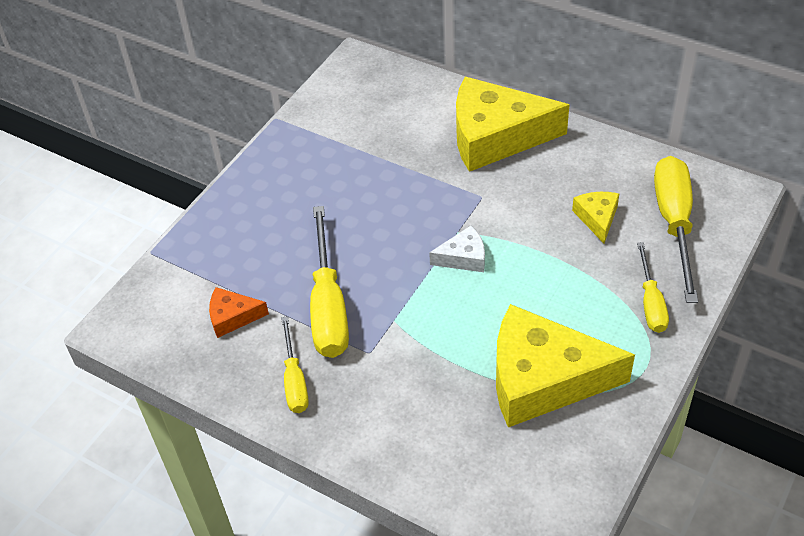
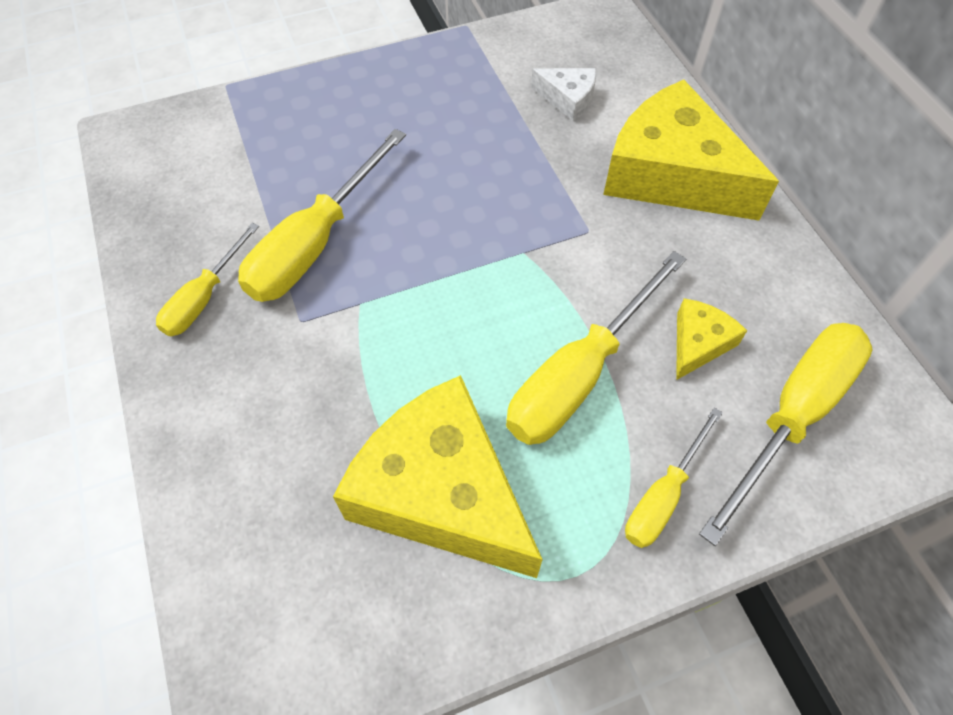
camera: 35 degrees right, 10 degrees up
(232, 317) = (223, 193): orange cheese -> none
(463, 257) = (500, 285): white cheese -> white cheese (568, 99)
(553, 274) = (579, 374): none -> yellow screwdriver

